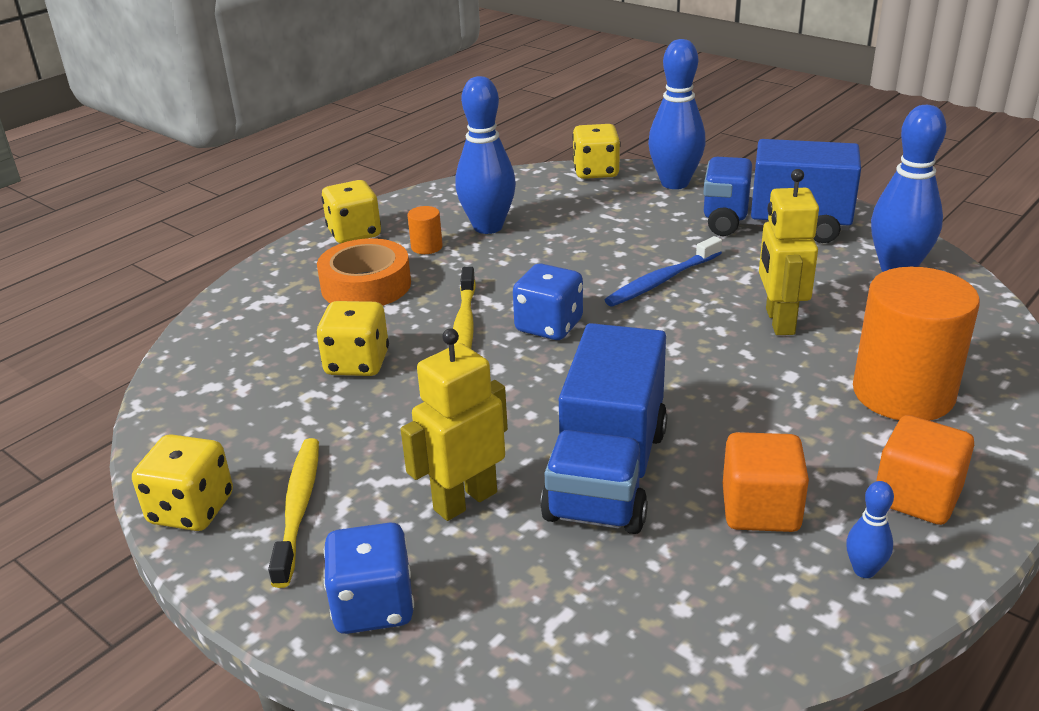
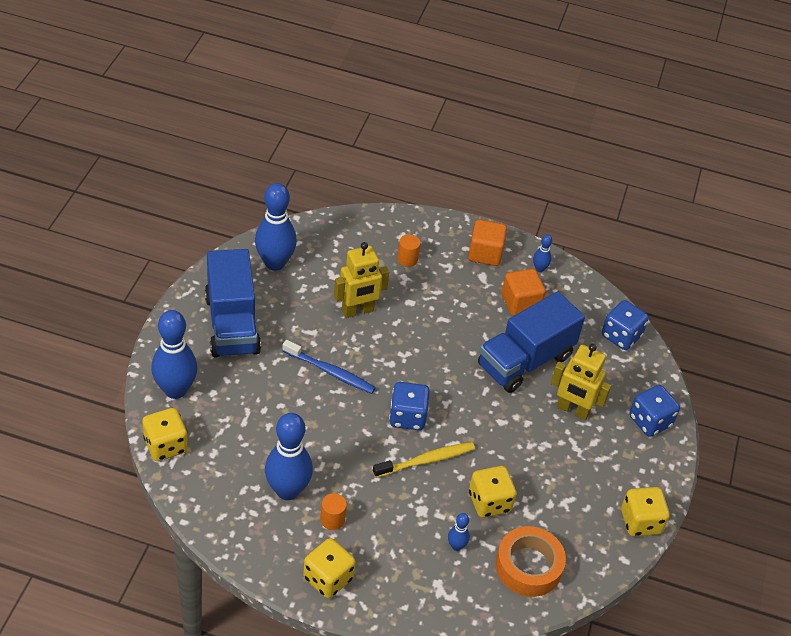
camera: 120 degrees left, 15 degrees up
(298, 508) = (614, 476): yellow toothbrush -> none
(316, 322) = (456, 546): none -> blue bowling pin
(366, 285) = (400, 536): orange tape -> orange tape (528, 566)
(607, 473) = (525, 361): blue truck -> blue truck turned 150 degrees clockwise
(620, 646) = (621, 336): none -> blue dice
(903, 393) = (407, 259): orange cylinder -> orange cylinder, size x0.41

